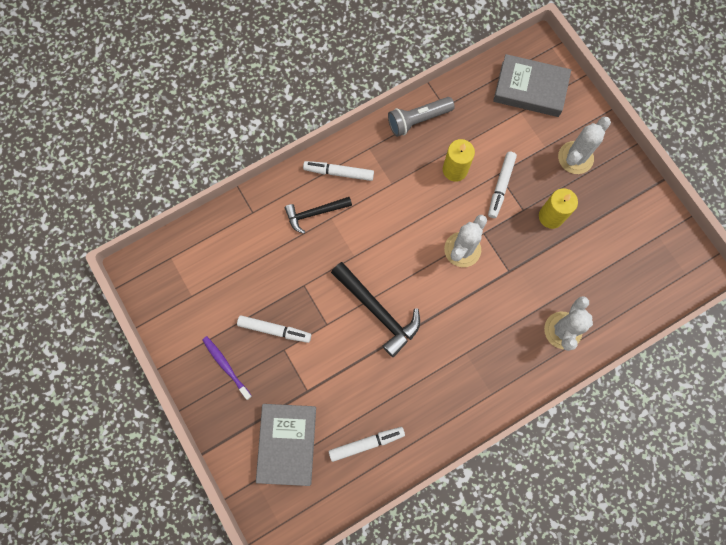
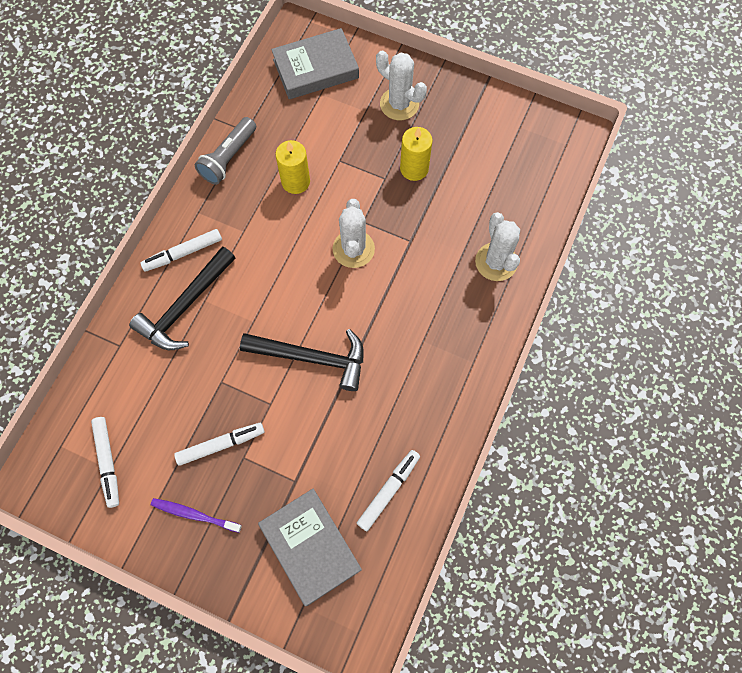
camera: 35 degrees left, 5 degrees down
(315, 213) = (185, 306): black hammer -> black hammer, size x1.55
(500, 186) = (349, 170): white marker -> white marker (107, 462)
(575, 157) = (399, 104): white cactus -> white cactus turned 60 degrees counterclockwise

